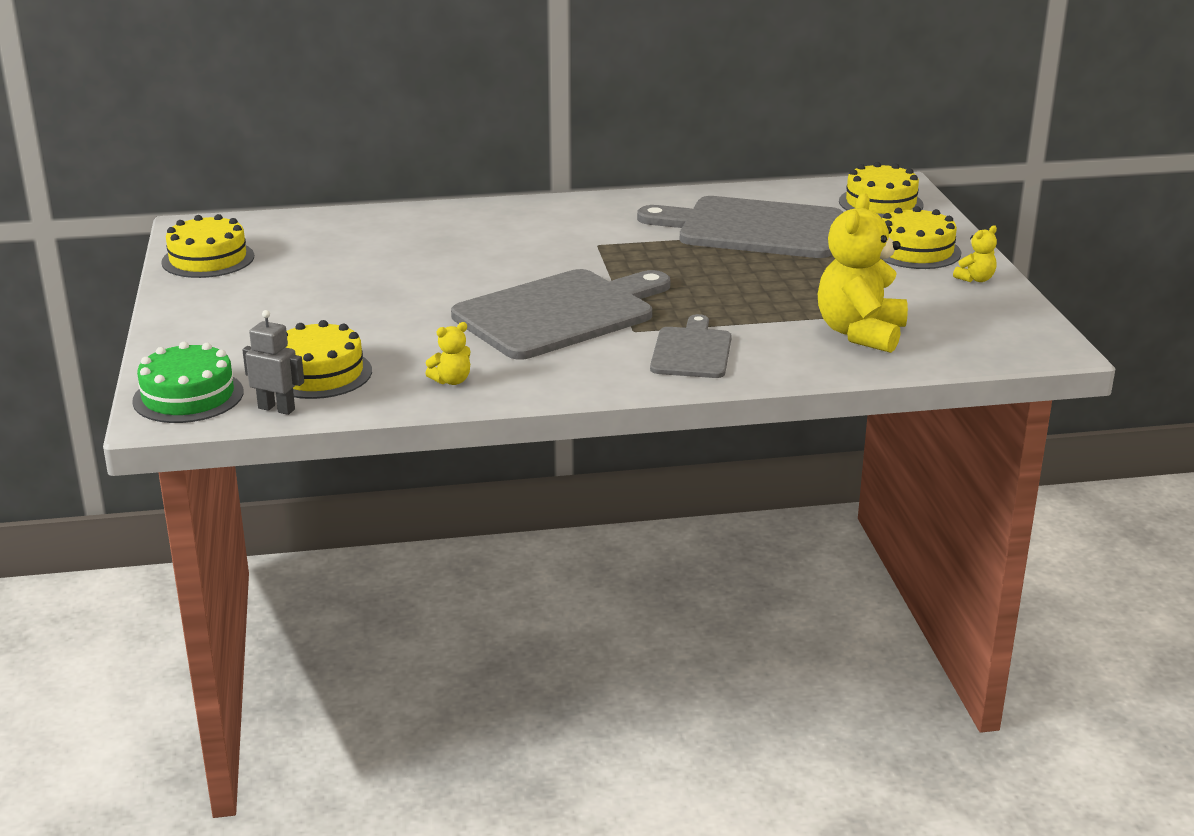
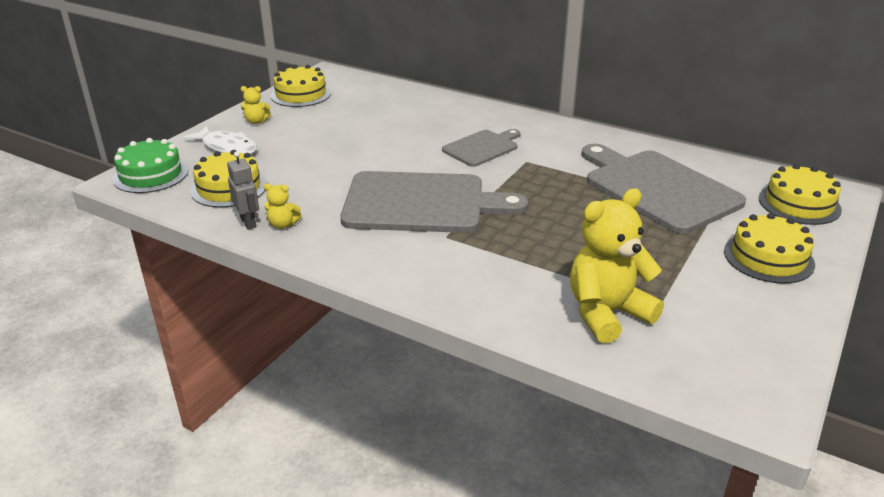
camera: 40 degrees right, 5 degrees up
(229, 339) = (227, 147): none -> white fish
(276, 409) = (172, 201): grey robot -> grey robot (248, 222)
(692, 351) = (458, 270): grey cutting board -> grey cutting board (482, 147)
(975, 279) = (788, 307): yellow teddy bear -> yellow teddy bear (256, 121)

